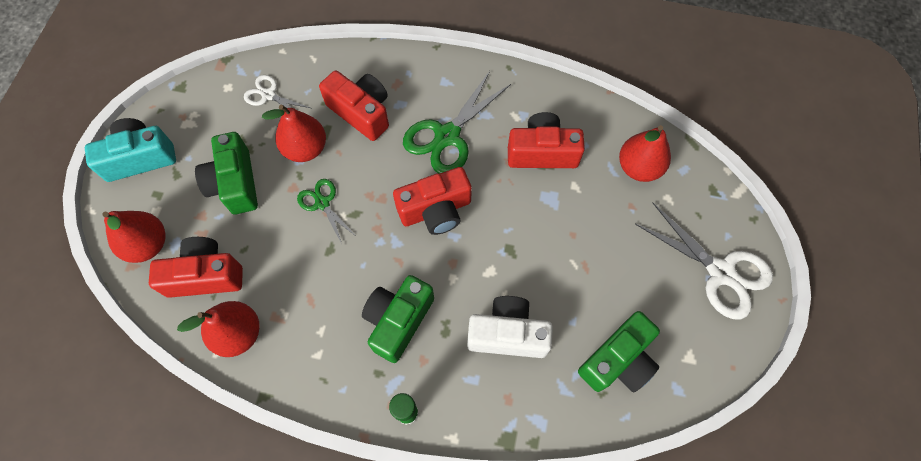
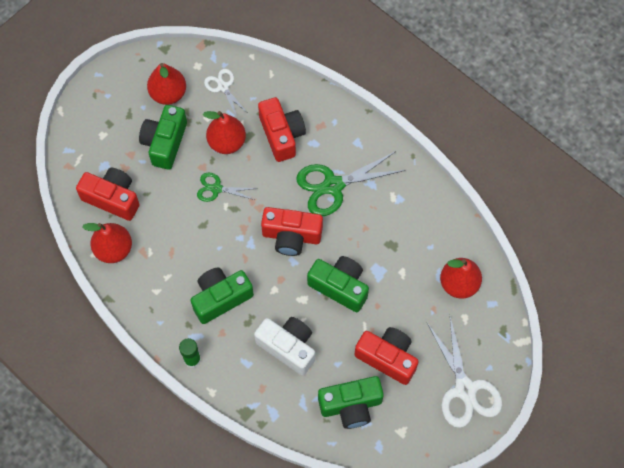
camera: 30 degrees right, 0 degrees up
(140, 158) = (111, 90): turquoise camera -> none
(148, 245) = (86, 156): red pear -> red pear (168, 94)
(322, 203) = (216, 189): green scissors -> green scissors turned 75 degrees counterclockwise
(521, 236) = (340, 286): none -> green camera
(542, 152) = (394, 234): red camera -> red camera (387, 358)

